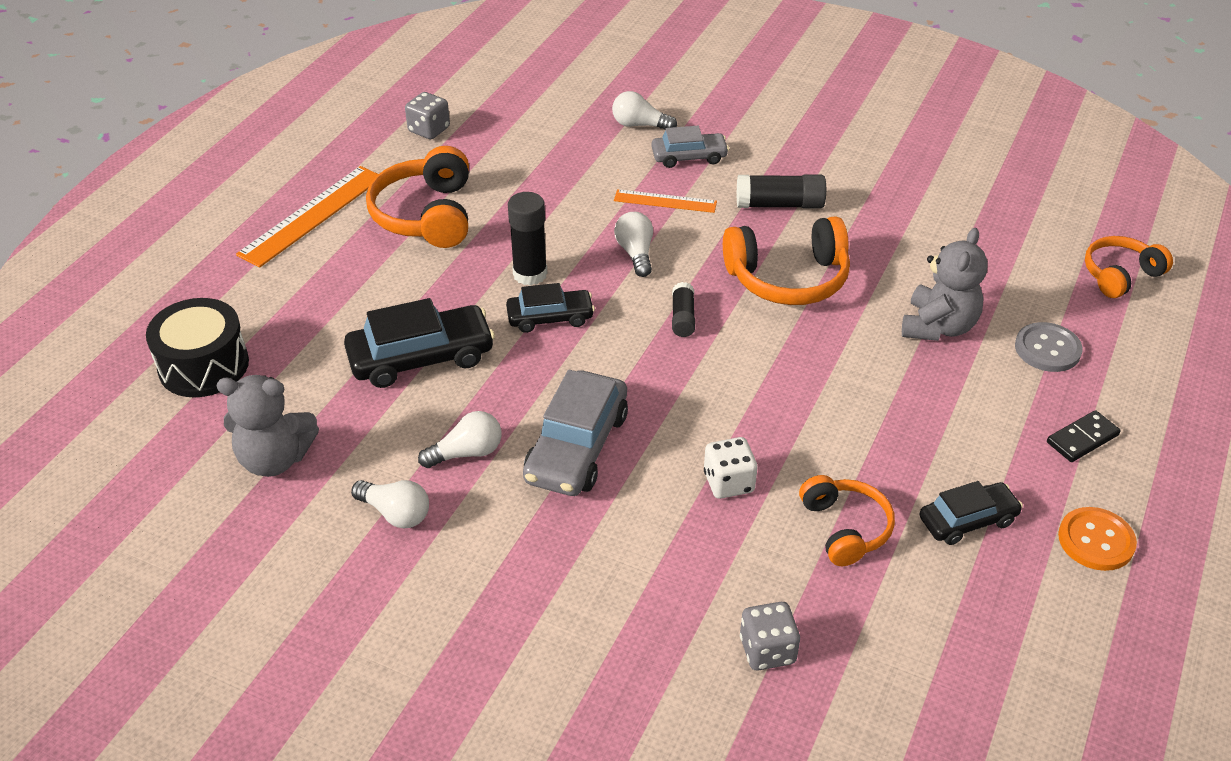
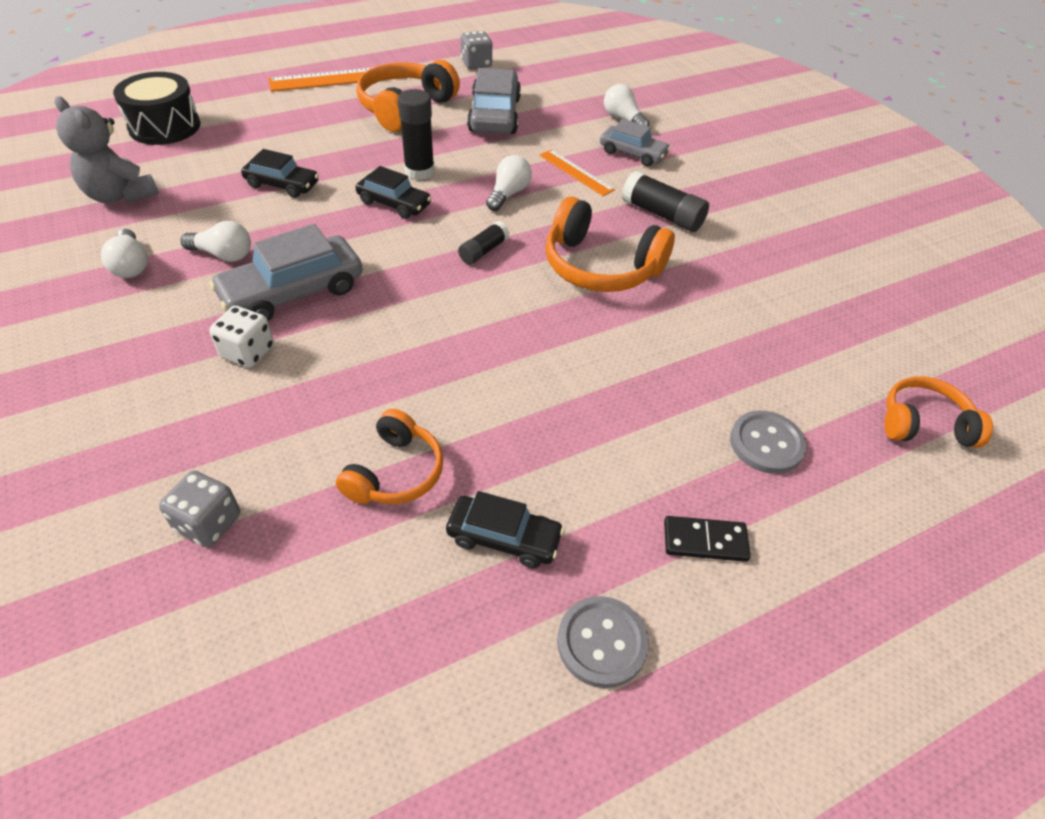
camera: 35 degrees right, 5 degrees up
(421, 357) = (282, 185): black car -> black car, size x0.62
(521, 179) = (494, 115): none -> grey car
(728, 482) = (357, 380): white dice -> white dice (248, 352)
(938, 327) = (683, 368): grey teddy bear -> none
(1096, 541) = (602, 642): orange button -> grey button

